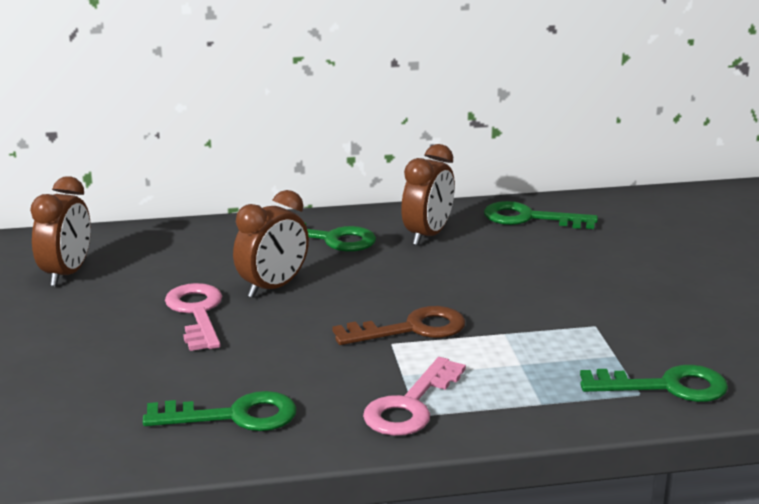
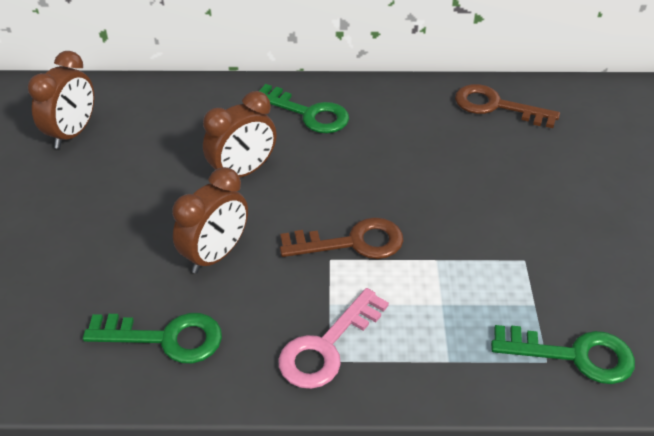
camera: 10 degrees right, 20 degrees up
(196, 313) = (168, 197): pink key -> none
(428, 235) = (397, 119): brown clock -> brown clock (216, 255)
(529, 218) = (496, 106): green key -> brown key

